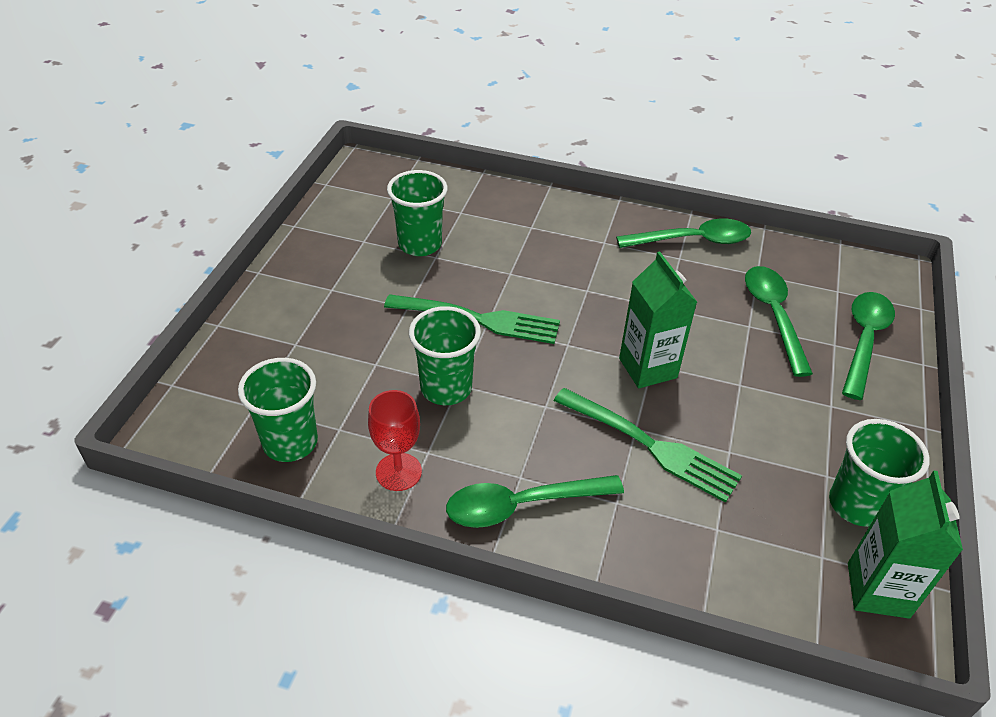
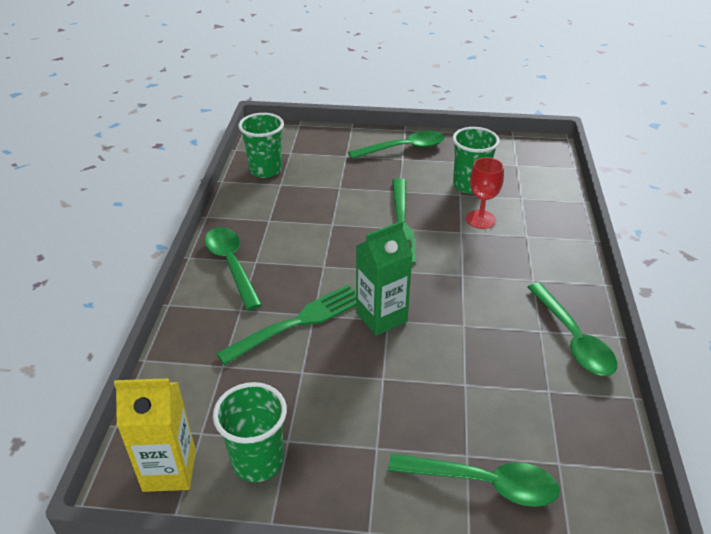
camera: 80 degrees right, 5 degrees down
(398, 472) = (250, 211): red goblet -> red goblet (480, 219)
(446, 388) = (326, 219): green cup -> none
(649, 445) = (297, 323): green fork -> green fork turned 150 degrees counterclockwise
(773, 316) = (488, 403): green spoon -> green spoon (404, 148)
(878, 590) = (169, 470): green carton -> yellow carton

